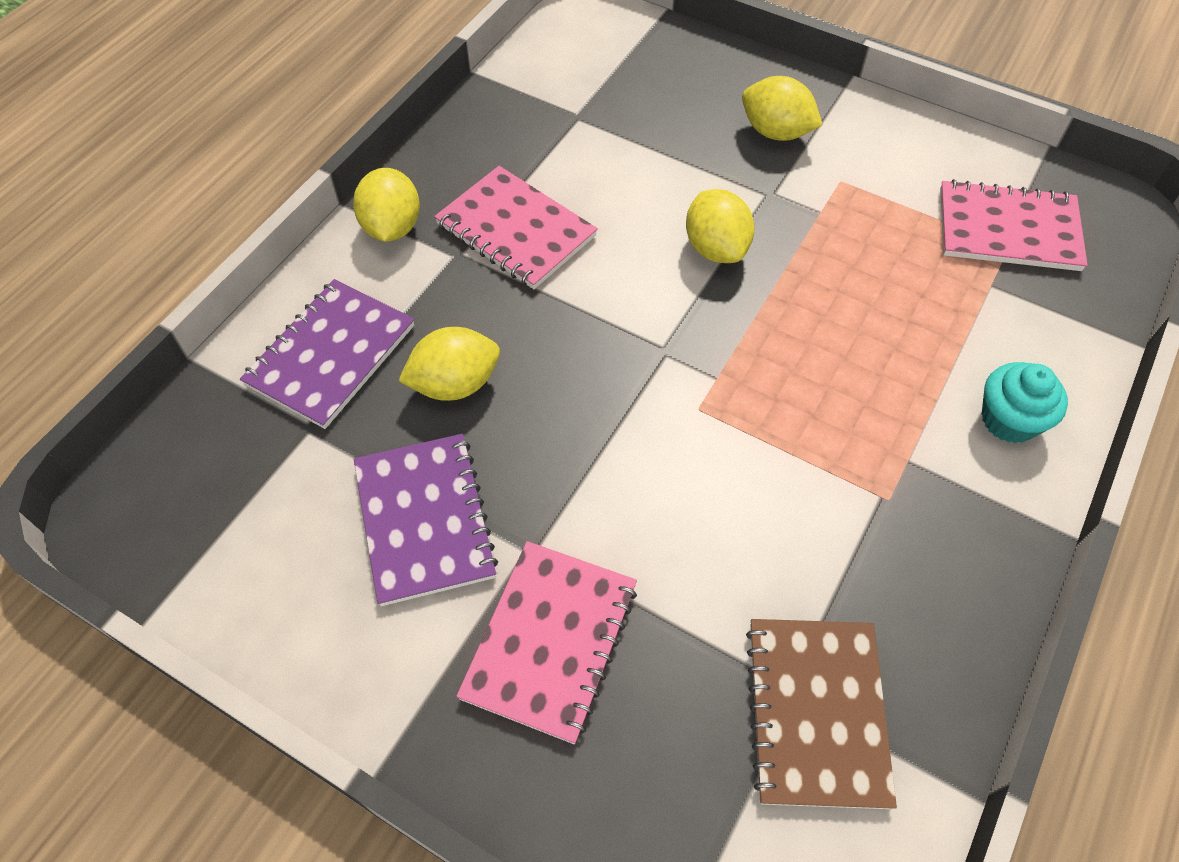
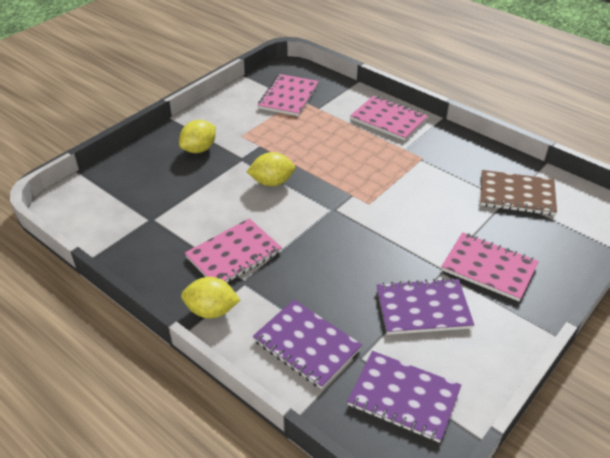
camera: 80 degrees left, 15 degrees down
(228, 500) = (403, 397): none -> purple notebook
(455, 384) = (338, 290): yellow lemon -> none
(1009, 420) = (388, 120): turquoise cupcake -> pink notebook

